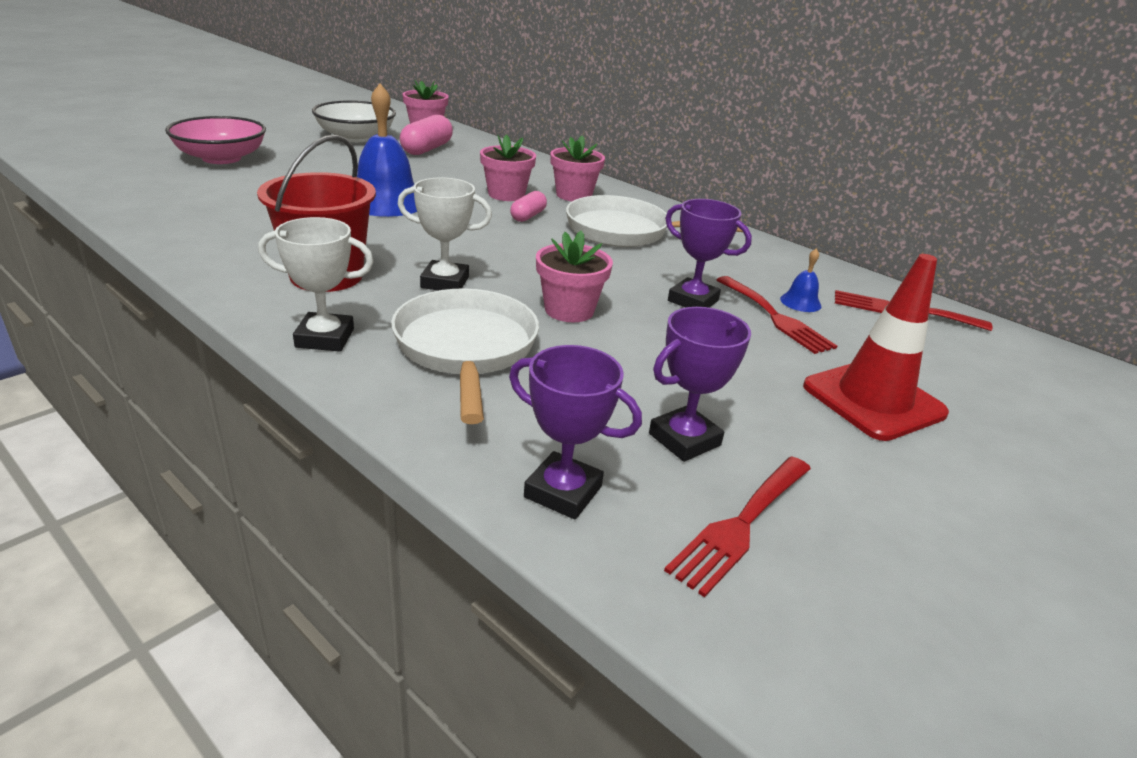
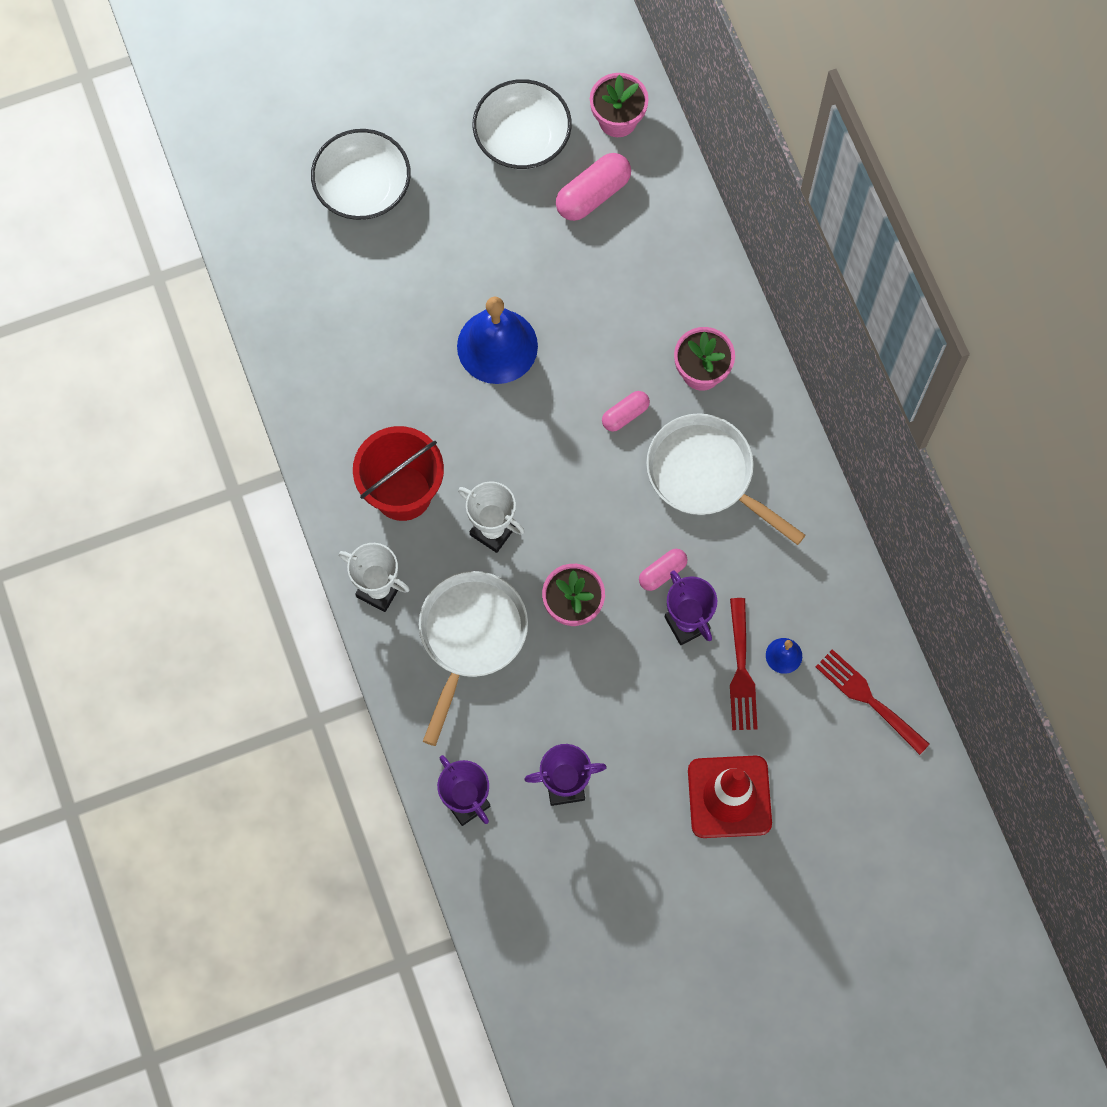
camera: 30 degrees right, 40 degrees up
(221, 158) = (363, 188): pink bowl -> white bowl
(506, 194) = (627, 354): pink flower pot -> none
(639, 279) = (662, 572): none -> pink capsule
(741, 525) = (550, 865): red fork -> none

